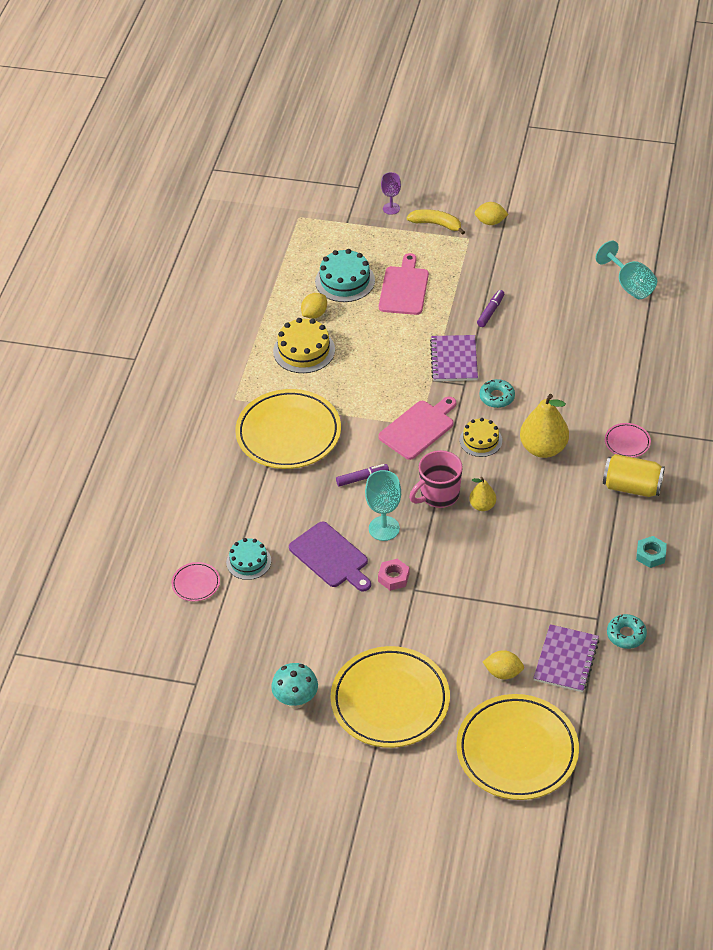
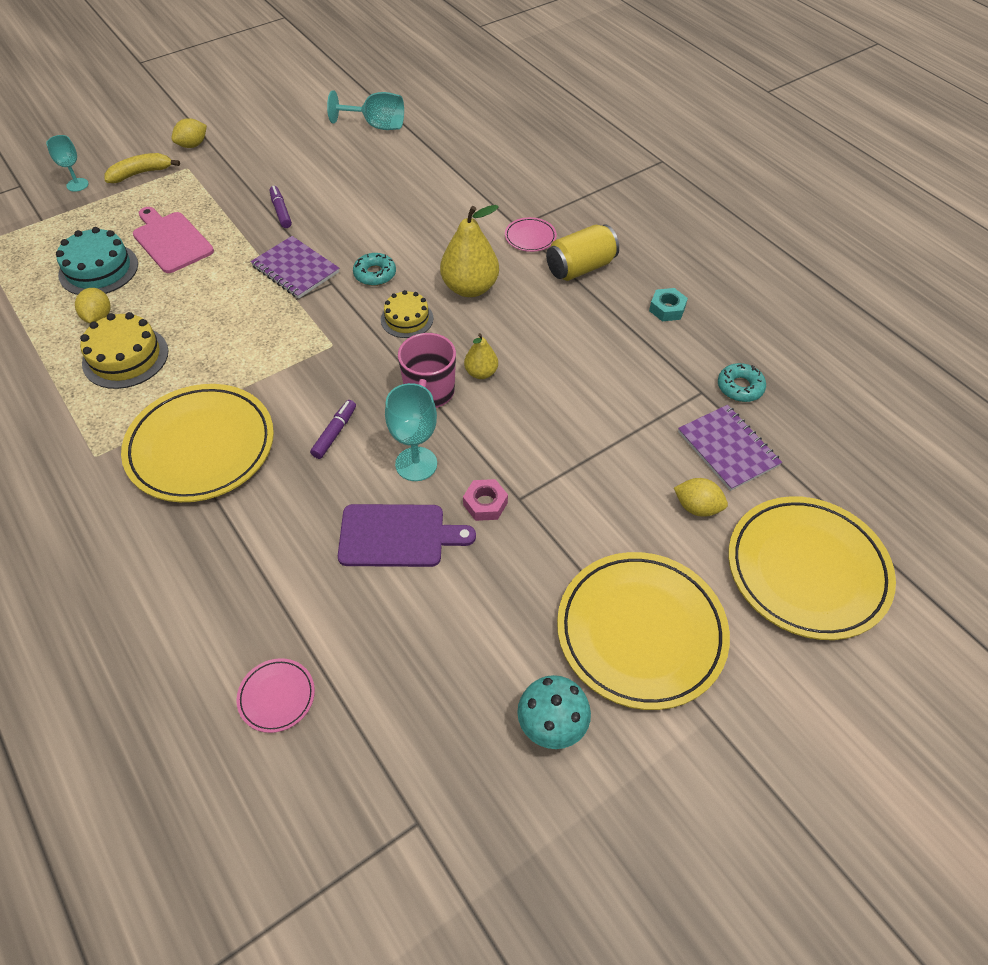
camera: 50 degrees left, 5 degrees up
(248, 561) = (312, 616): turquoise cake -> none
(391, 208) = (77, 185): purple goblet -> turquoise goblet
(418, 428) = (335, 348): pink cutting board -> none
(503, 673) = (697, 507): yellow lemon -> yellow lemon turned 60 degrees clockwise

